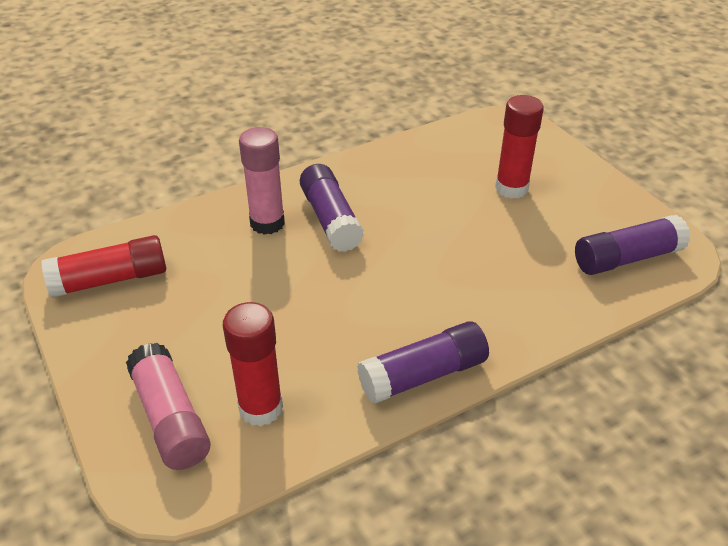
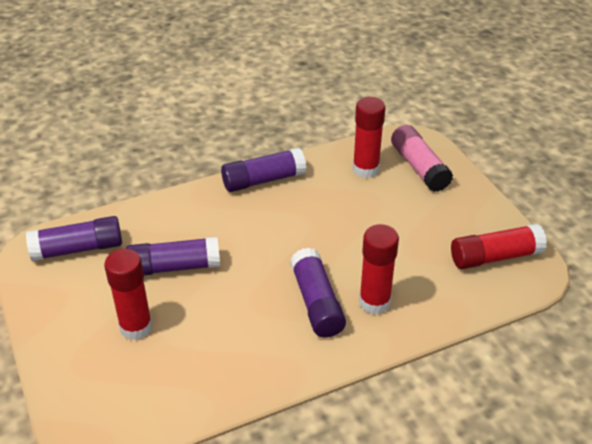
camera: 175 degrees left, 0 degrees up
(267, 223) = (374, 302): pink glue stick -> red glue stick
(500, 245) = (174, 267): none -> purple glue stick

